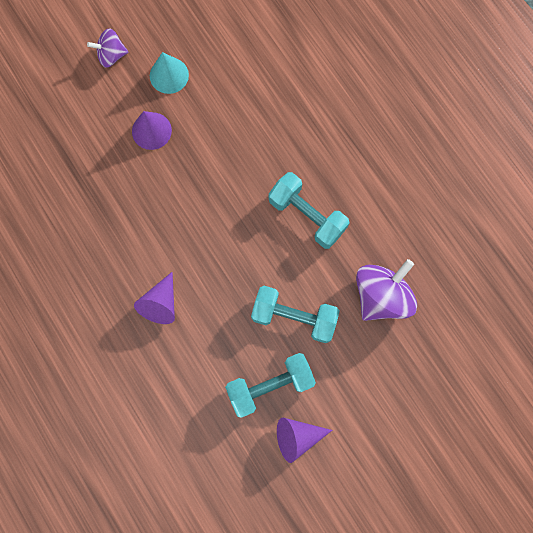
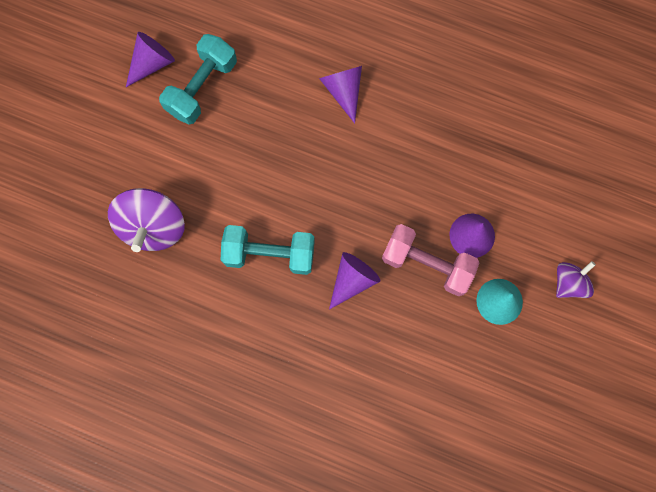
camera: 145 degrees right, 0 degrees up
(199, 133) = (427, 264): none -> pink dumbbell
(260, 157) = (352, 280): none -> purple cone
(294, 317) = (220, 156): turquoise dumbbell -> none

